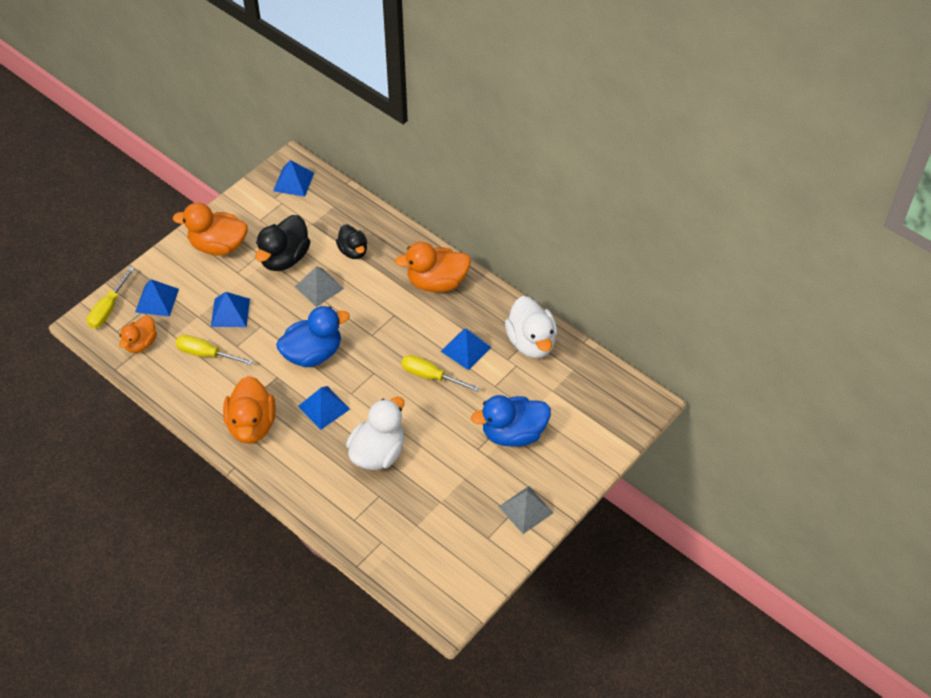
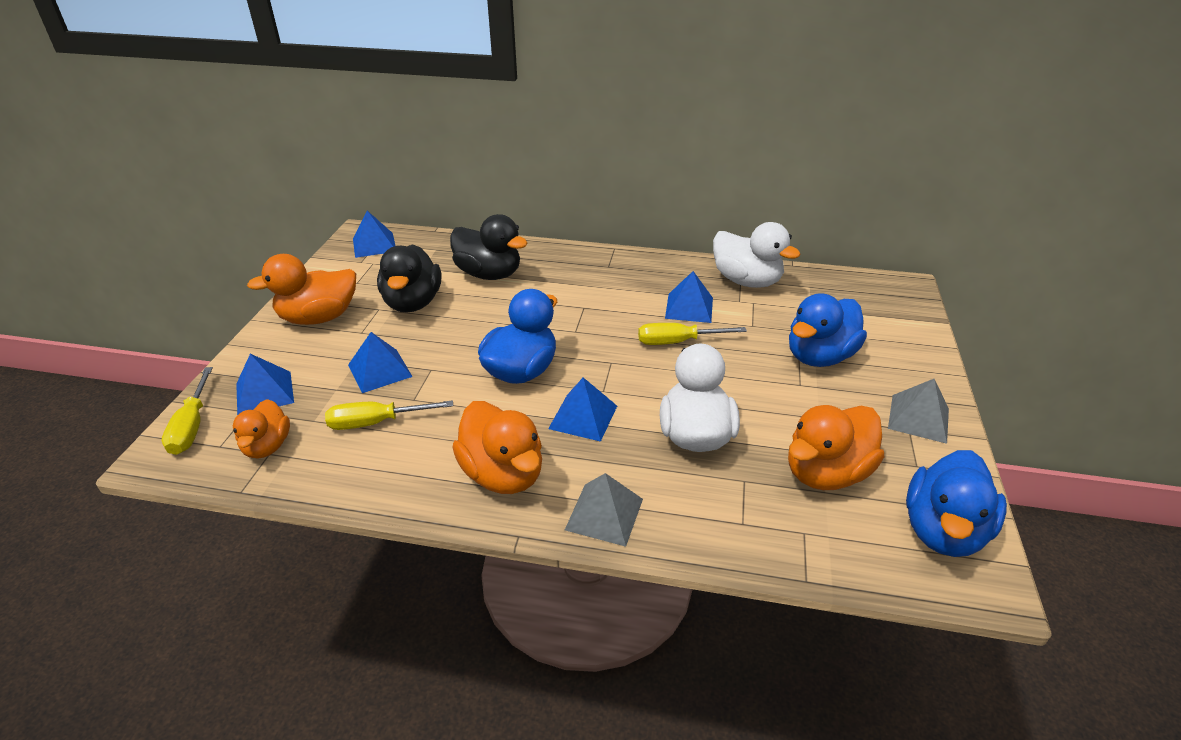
camera: 30 degrees left, 15 degrees down
(319, 287) = (476, 313): grey pyramid -> grey pyramid (604, 514)
(353, 251) = (489, 274): black duck -> black duck, size x1.61
(436, 282) = (602, 269): orange duck -> orange duck (826, 473)
(457, 580) = (943, 531): none -> blue duck

